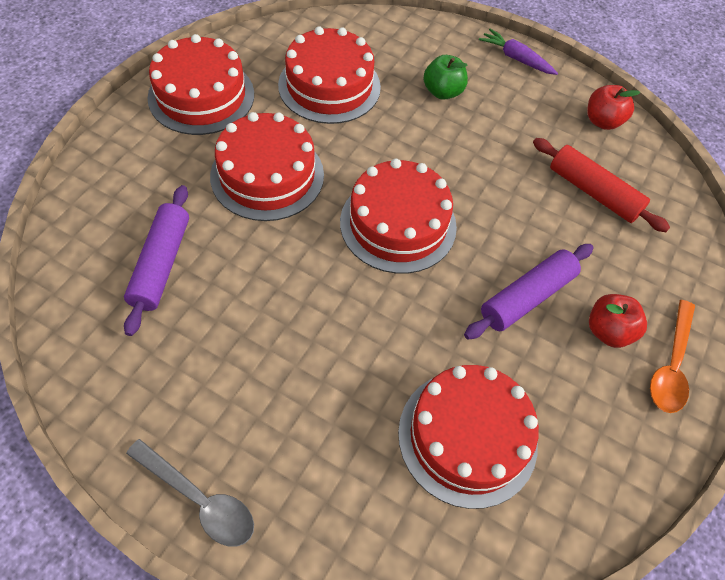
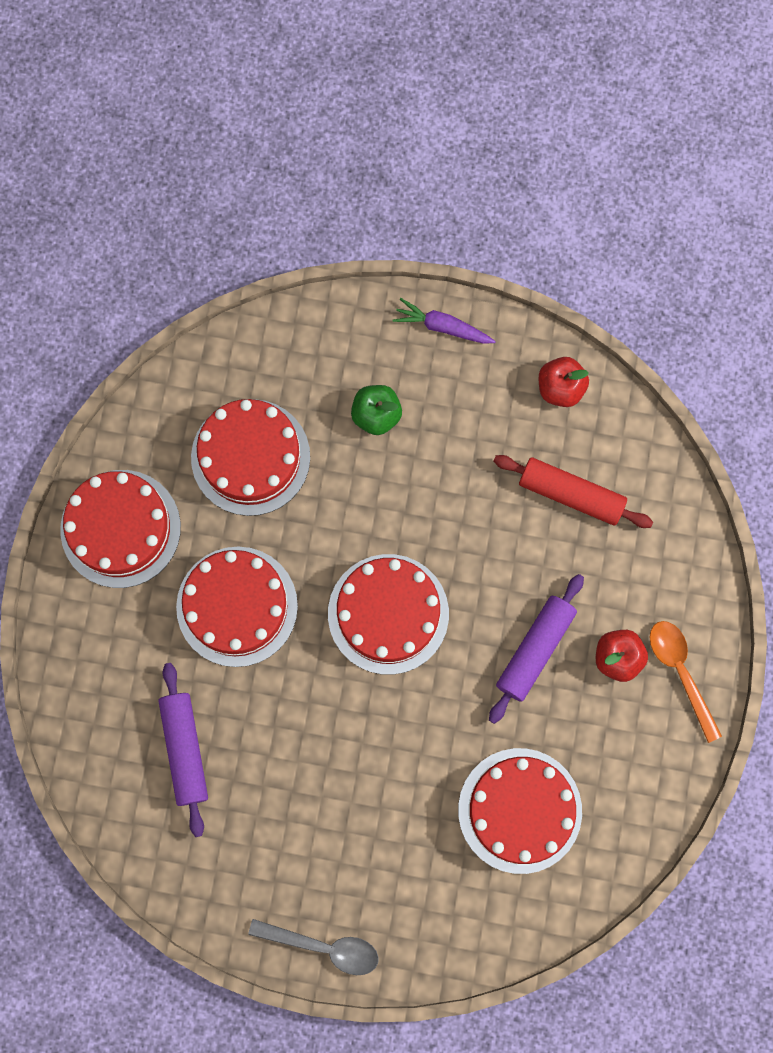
camera: 15 degrees left, 20 degrees up
(671, 366) = (680, 672): orange spoon -> orange spoon turned 150 degrees clockwise

